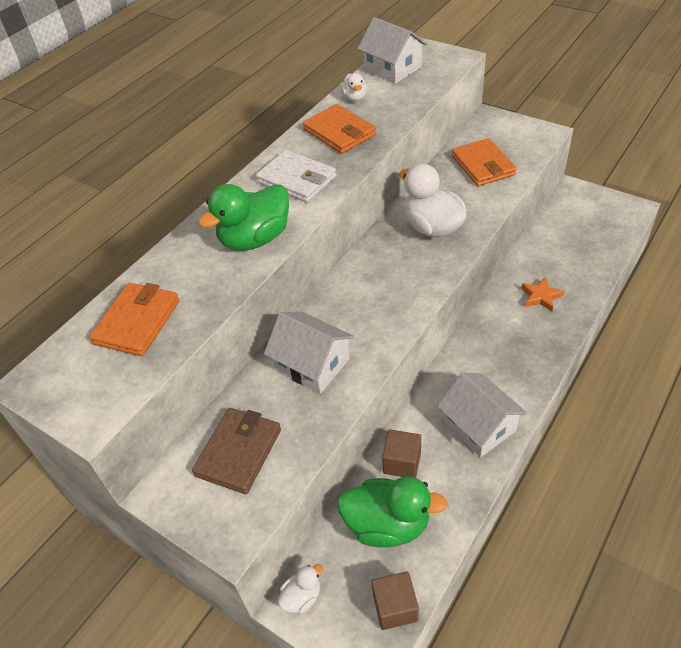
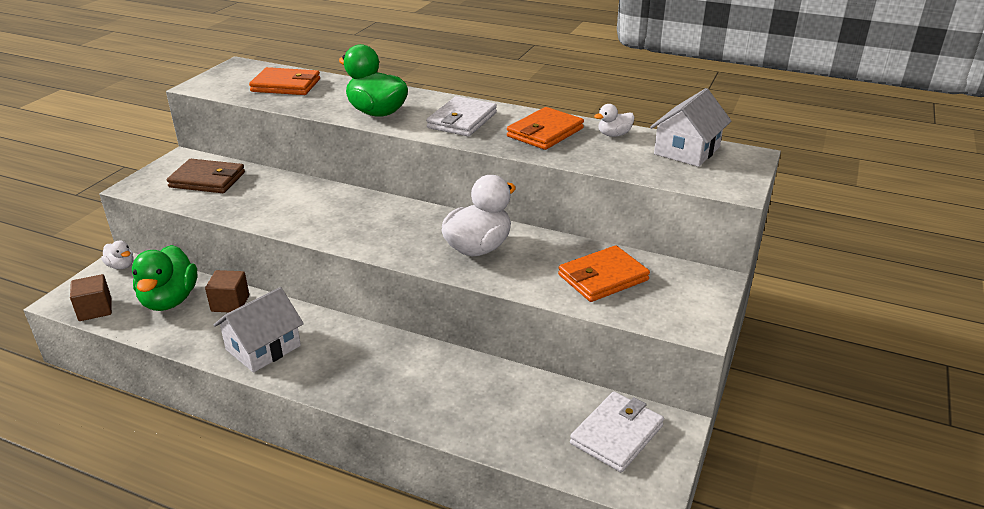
camera: 75 degrees right, 15 degrees down
(312, 364) = (290, 200): white house -> none
(541, 296) = (449, 391): orange star -> none
(583, 216) = (616, 434): none -> white wallet

